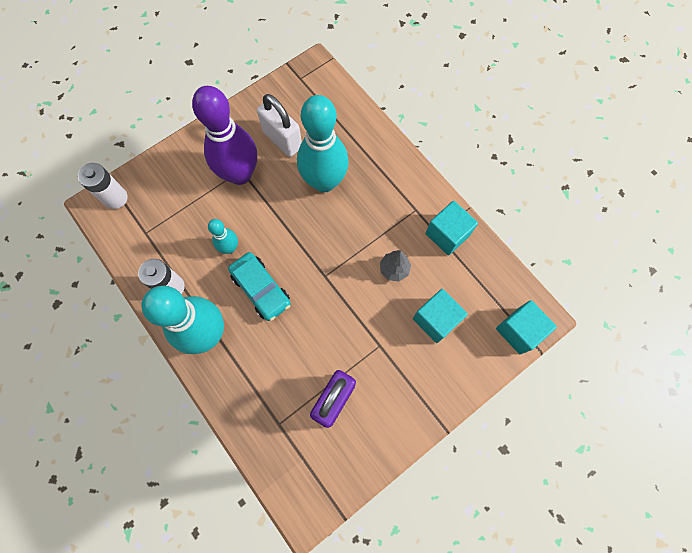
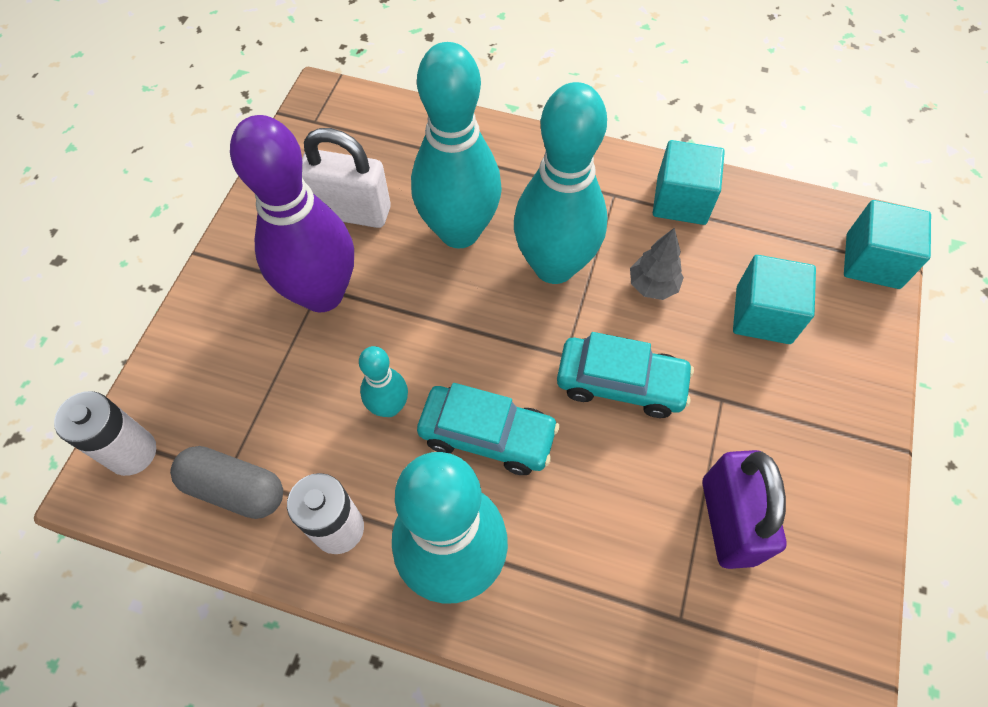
camera: 35 degrees left, 10 degrees down
(144, 241) = (235, 488): none -> grey capsule
(339, 306) = (620, 383): none -> turquoise car
(355, 228) = (554, 266): none -> turquoise bowling pin

